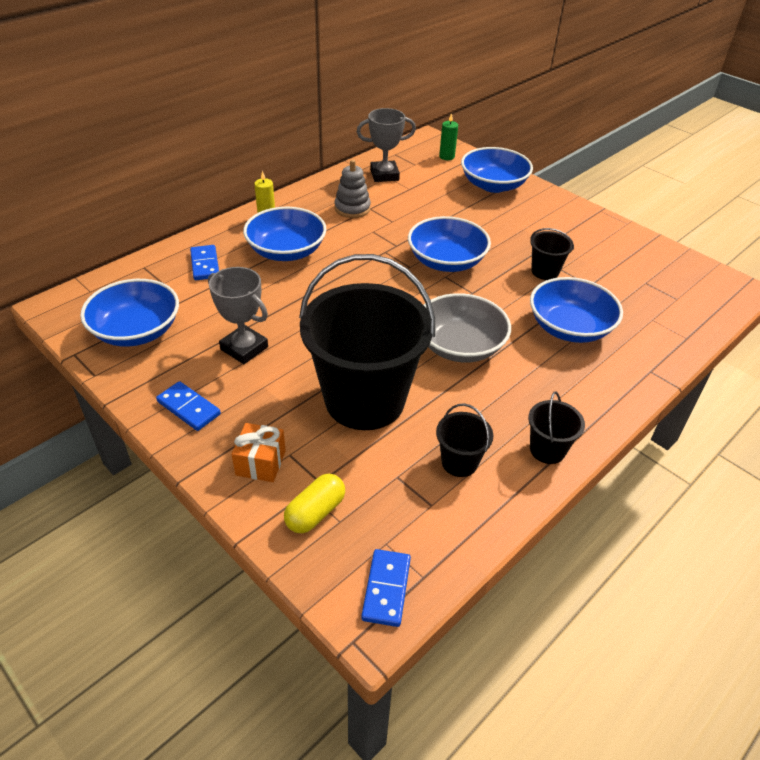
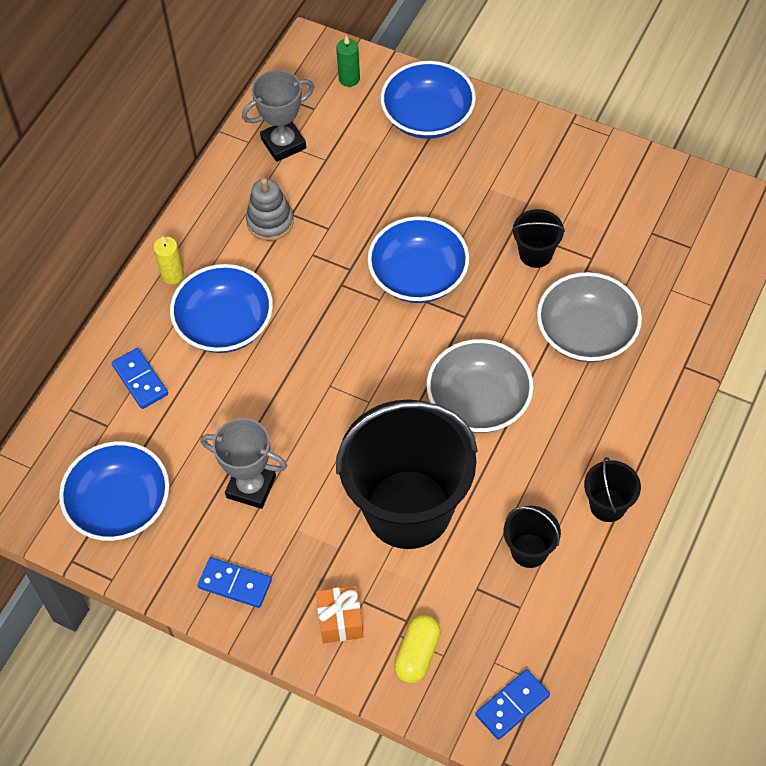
camera: 15 degrees left, 15 degrees up
(386, 589) = (512, 705): blue domino -> blue domino turned 60 degrees clockwise
(569, 327) = (586, 333): blue bowl -> grey bowl

